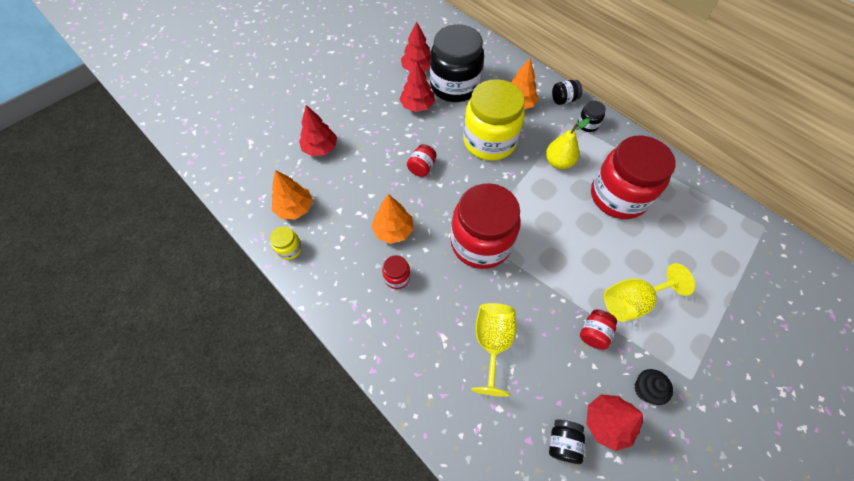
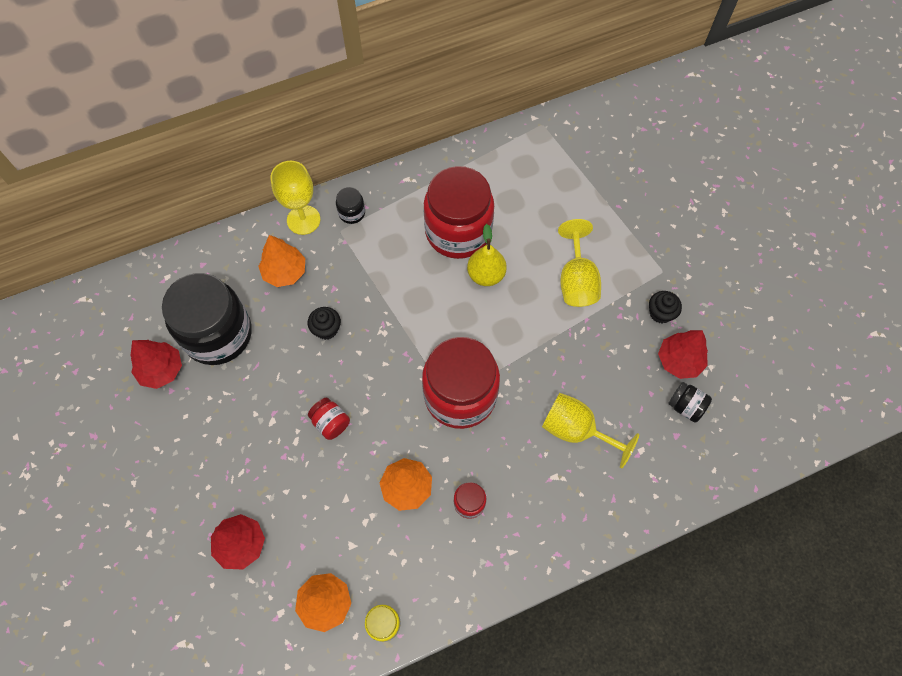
camera: 70 degrees left, 5 degrees up
(417, 106) = (228, 393): red tree -> none
(489, 141) = (326, 329): yellow jar -> black cupcake
(558, 162) = (390, 268): yellow pear -> yellow pear (486, 275)
(563, 100) = (303, 220): black jar -> yellow goblet
(593, 333) = (596, 331): red jar -> none

